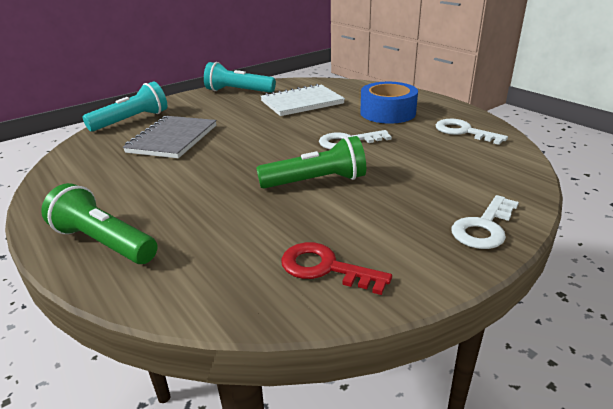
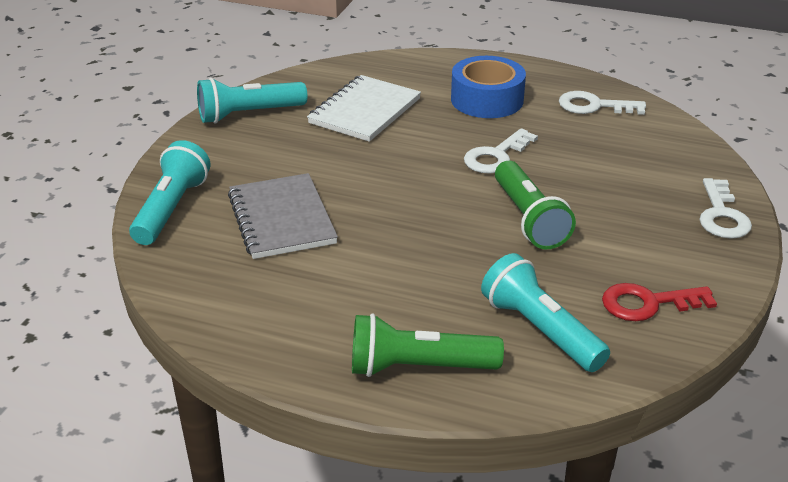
camera: 35 degrees left, 5 degrees up
(216, 253) = (540, 330): none -> turquoise flashlight
(316, 181) = (528, 219): green flashlight -> green flashlight turned 120 degrees clockwise

